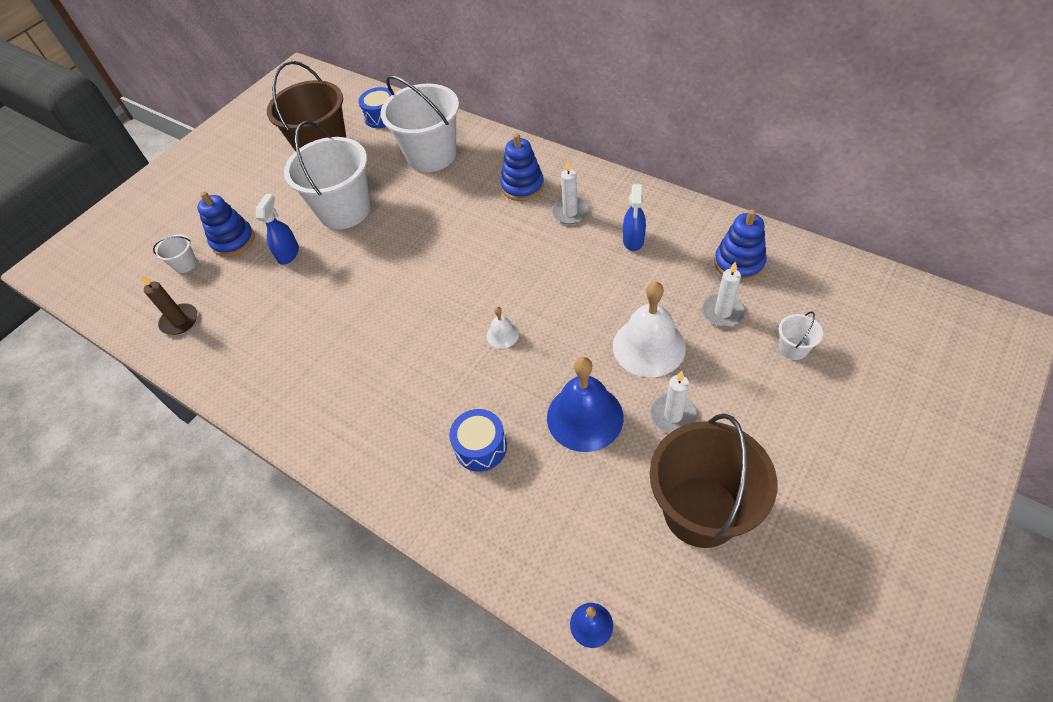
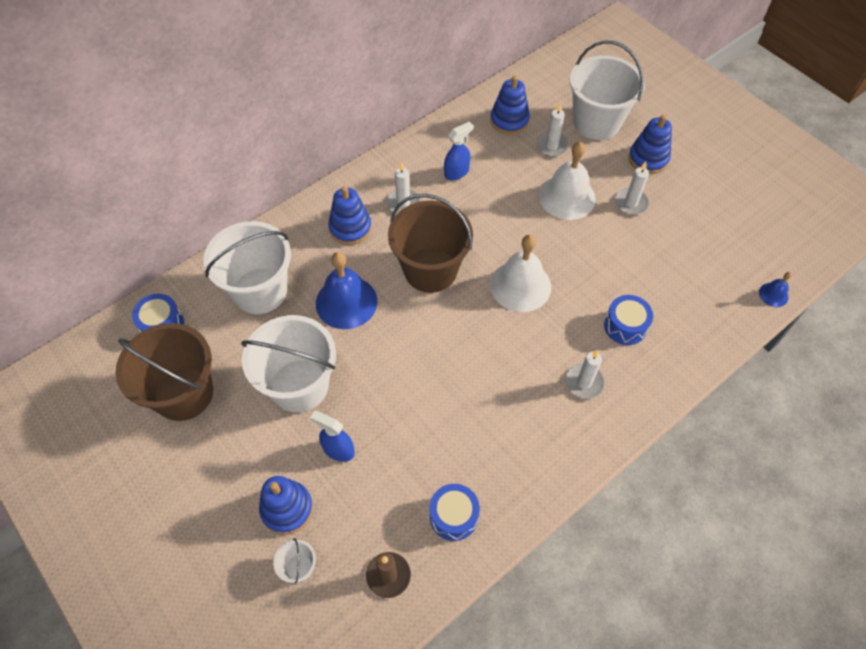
camera: 80 degrees left, 5 degrees up
(234, 350) = (453, 516): none -> blue drum
(395, 422) = (584, 382): none -> white candle
(502, 335) = (520, 286): white bell -> white bell, size x2.13
(585, 417) = (617, 253): blue bell -> blue bell (346, 302)
(633, 240) = (457, 172): blue spray bottle -> blue spray bottle turned 60 degrees counterclockwise
(701, 511) = (706, 213): brown bucket -> brown bucket (430, 270)
(762, 420) = (648, 159): none -> blue stacking toy
(793, 348) = (596, 122): white bucket -> white bucket, size x2.40

